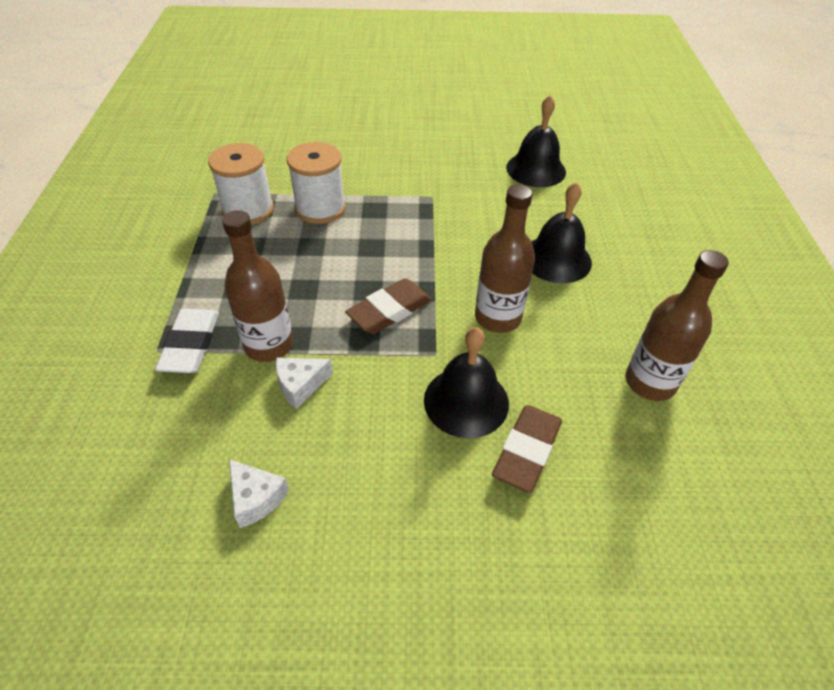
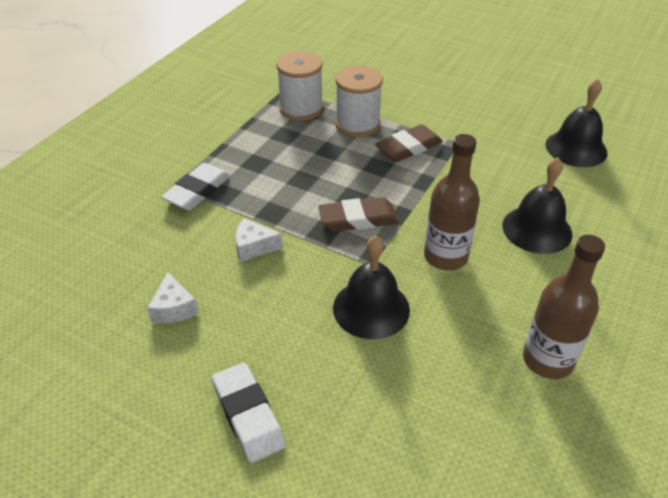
camera: 30 degrees right, 5 degrees down
(269, 345) = (250, 211): brown bottle -> none
(424, 582) = (248, 415): none -> white eraser
(527, 451) = (394, 364): brown eraser -> brown eraser (408, 147)

